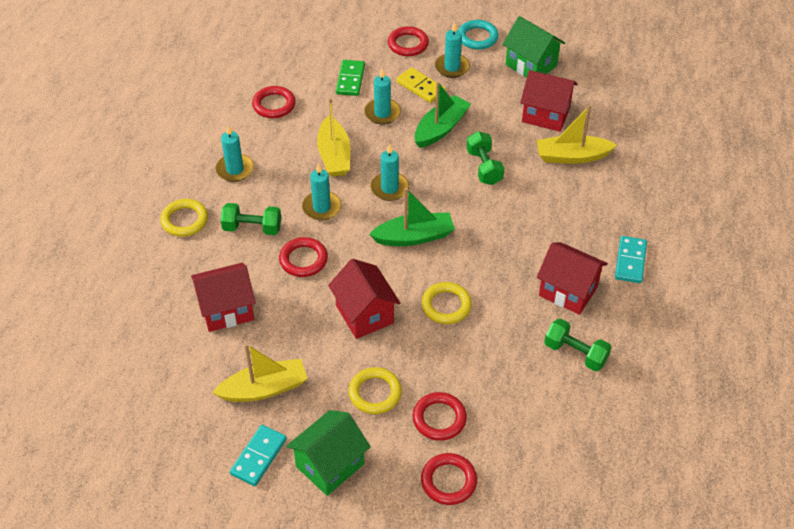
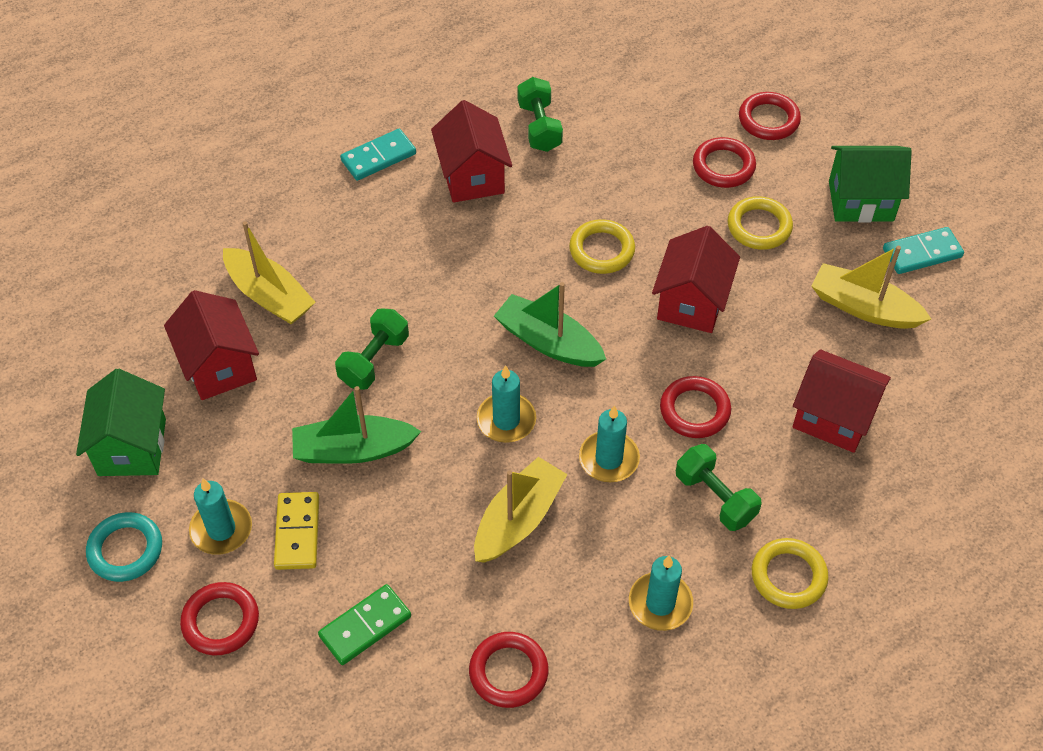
camera: 135 degrees left, 5 degrees up
(382, 113) = (391, 533): turquoise candle -> none

